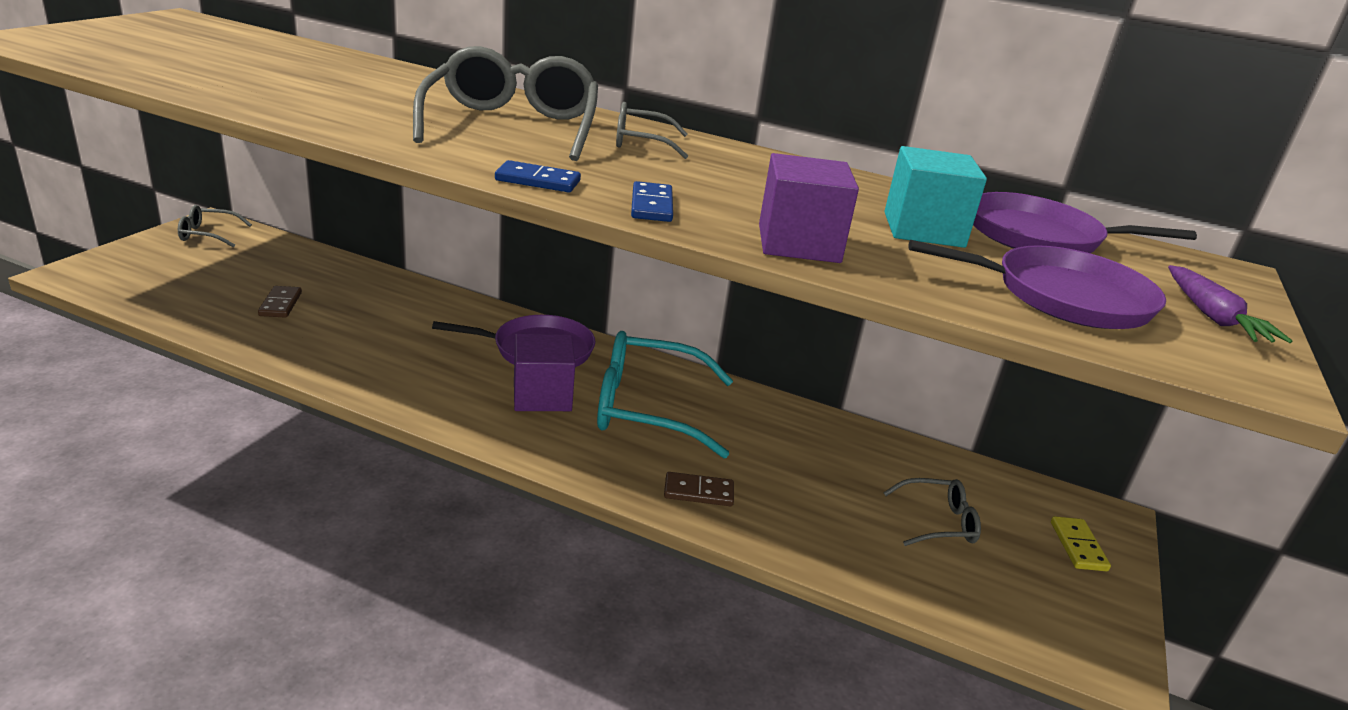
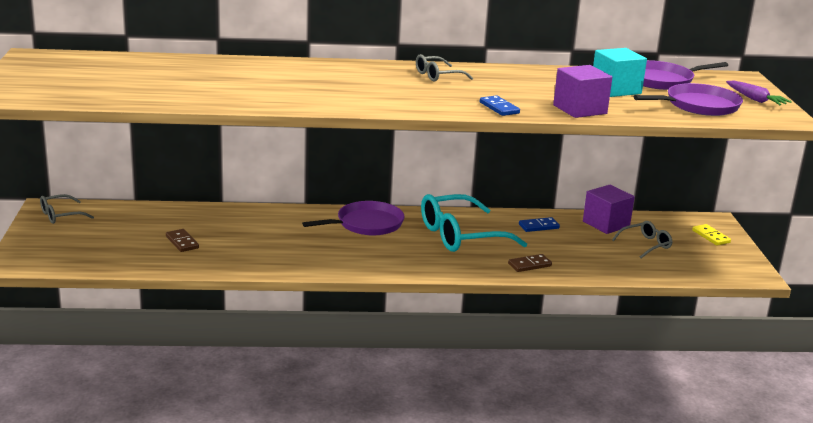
camera: 25 degrees left, 5 degrees down
(512, 126) = (366, 82): grey glasses -> none
(538, 181) = (434, 109): blue domino -> blue domino (538, 226)
(542, 396) = (400, 246): purple cube -> purple cube (606, 224)

